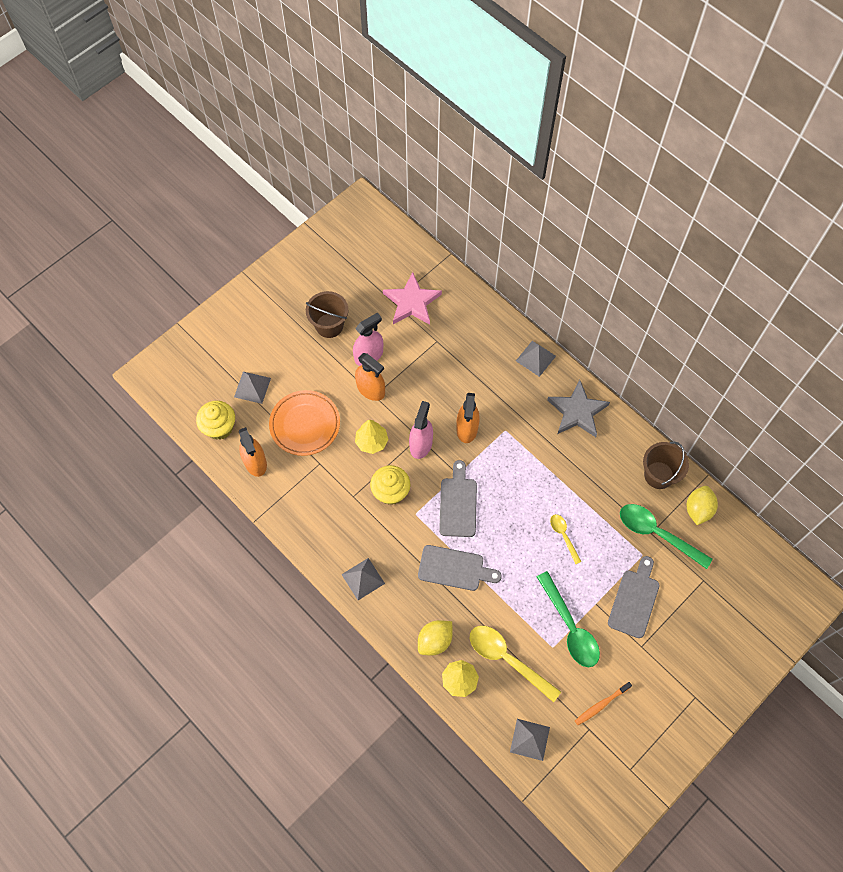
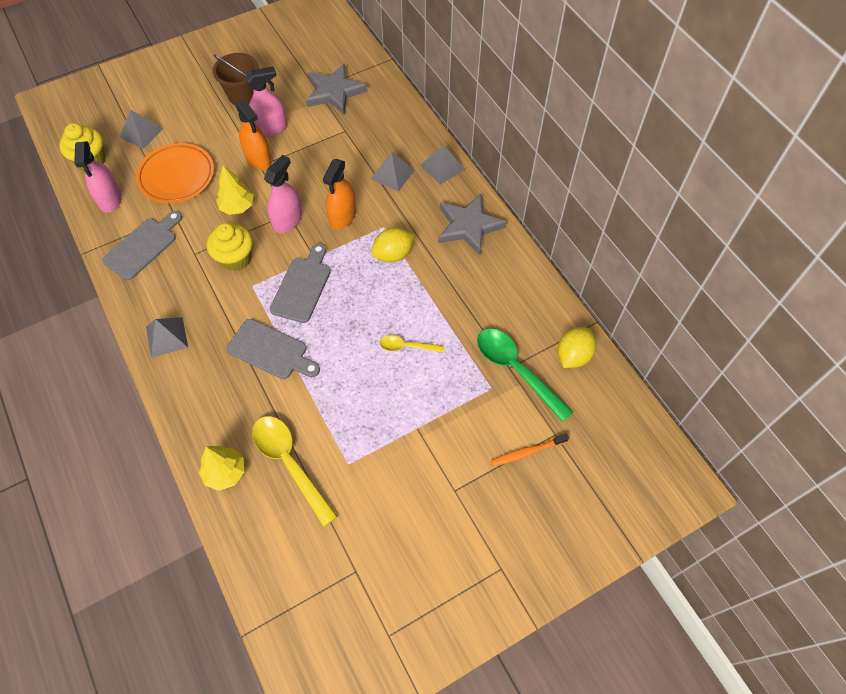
camera: 15 degrees right, 5 degrees down
(255, 462) = (110, 199): orange spray bottle -> pink spray bottle
(412, 302) = (334, 92): pink star -> grey star
(435, 641) = (216, 421): yellow lemon -> yellow lemon (393, 254)
(529, 739) = (279, 563): grey pyramid -> grey pyramid (392, 174)
(563, 536) = (406, 346): yellow spoon -> yellow spoon turned 75 degrees counterclockwise
(570, 627) = (377, 446): green spoon -> none
(601, 705) = (381, 546): orange toothbrush -> orange toothbrush (527, 452)
(634, 600) = (464, 435): grey cutting board -> grey cutting board (143, 246)
(658, 475) = (538, 309): brown bucket -> none

